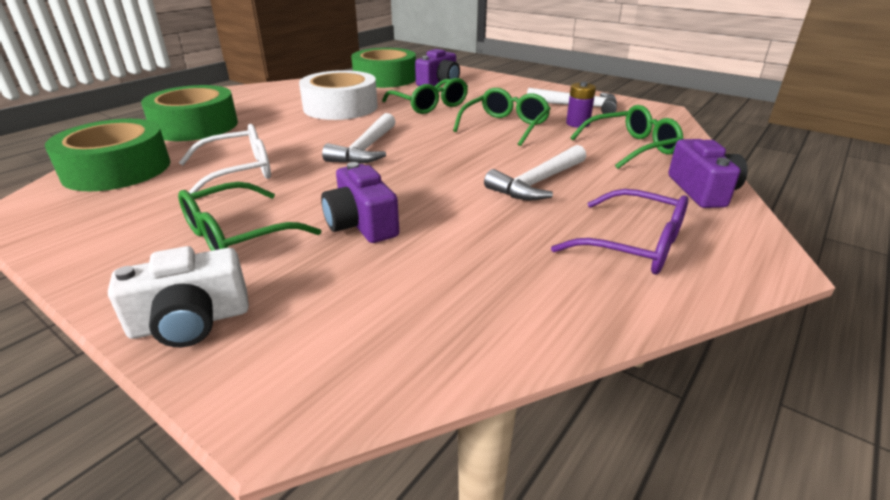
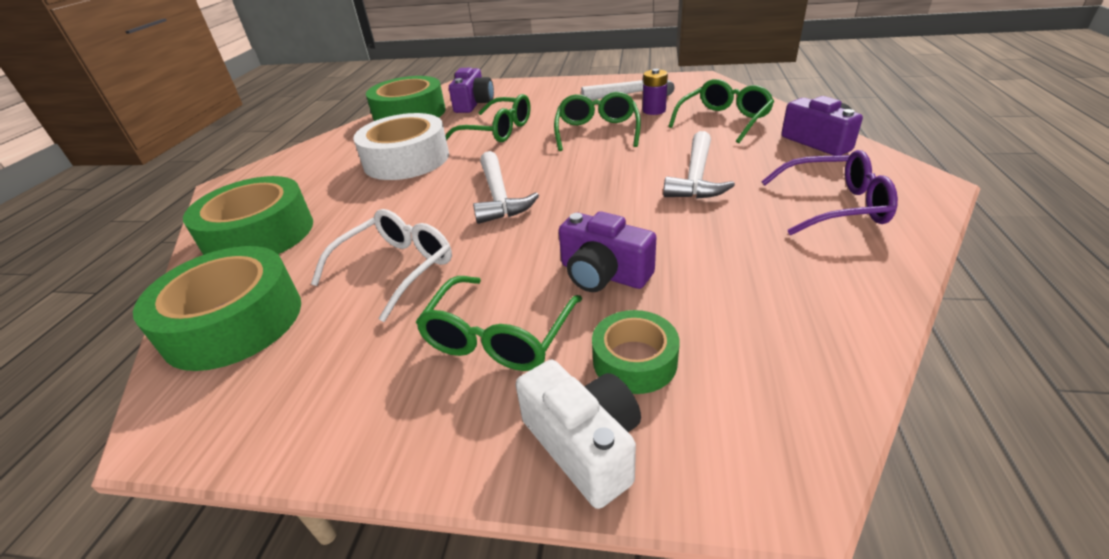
camera: 25 degrees left, 5 degrees up
(191, 321) = (584, 445): white camera -> white camera turned 75 degrees counterclockwise
(298, 287) = (634, 360): none -> green tape

